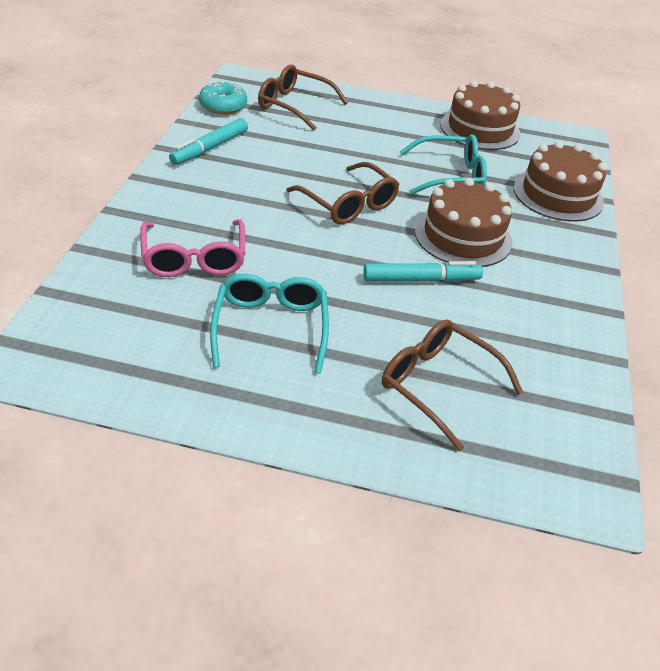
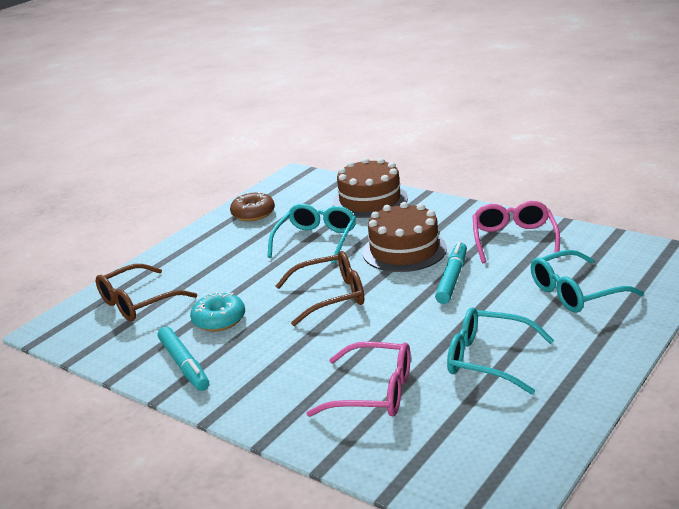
camera: 60 degrees left, 15 degrees down
(223, 106) = (103, 347): turquoise donut -> turquoise donut (219, 320)
(438, 385) = (575, 292): brown glasses -> turquoise glasses
(480, 129) = (253, 214): brown cake -> brown donut
(537, 318) = (514, 239): none -> pink glasses

